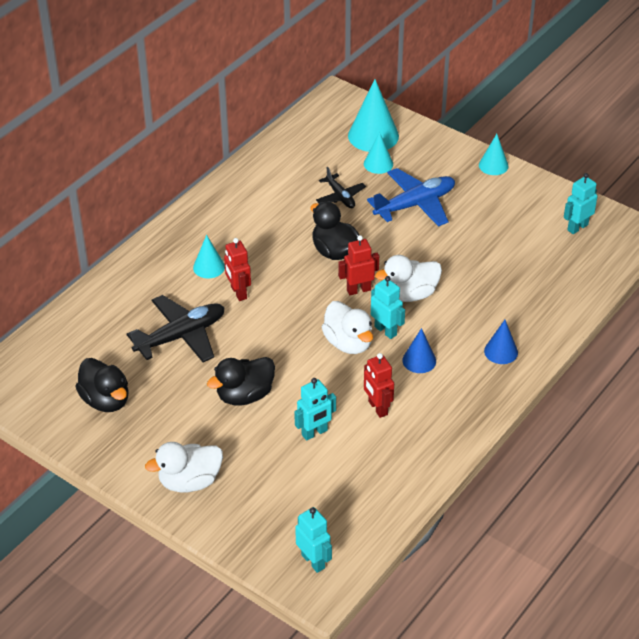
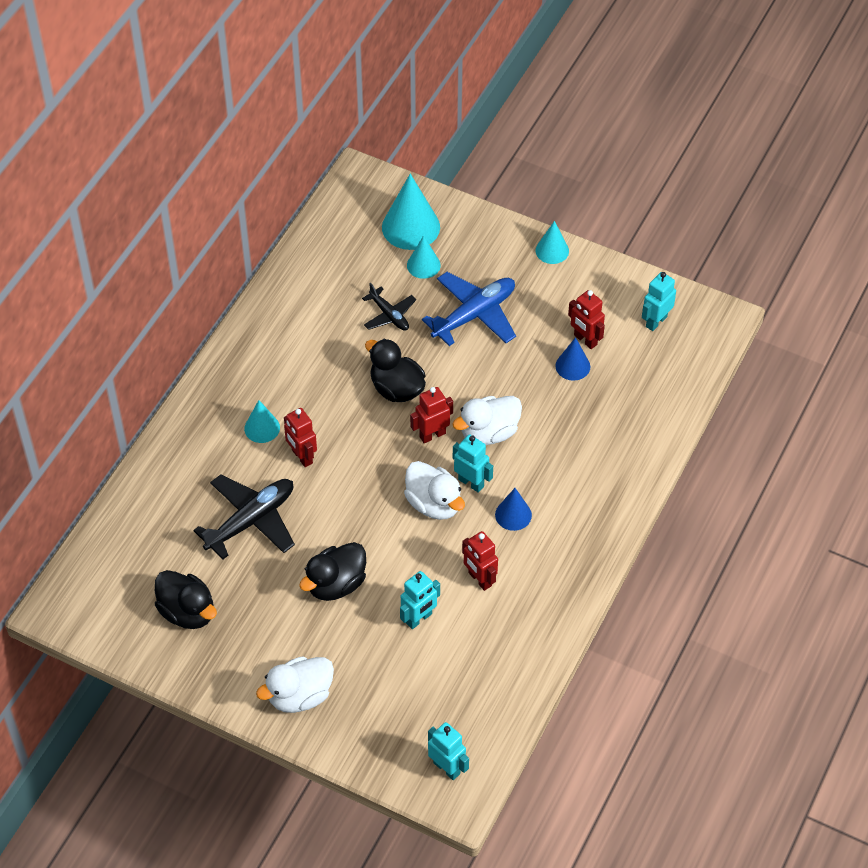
camera: 10 degrees left, 10 degrees up
(501, 351) = (597, 491): blue cone -> blue cone (572, 366)
(510, 234) = (585, 340): none -> red robot

